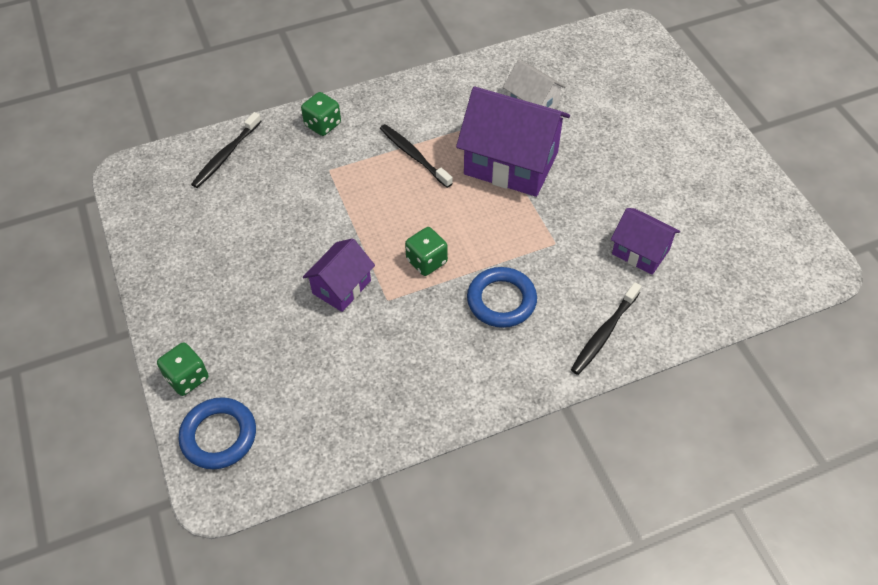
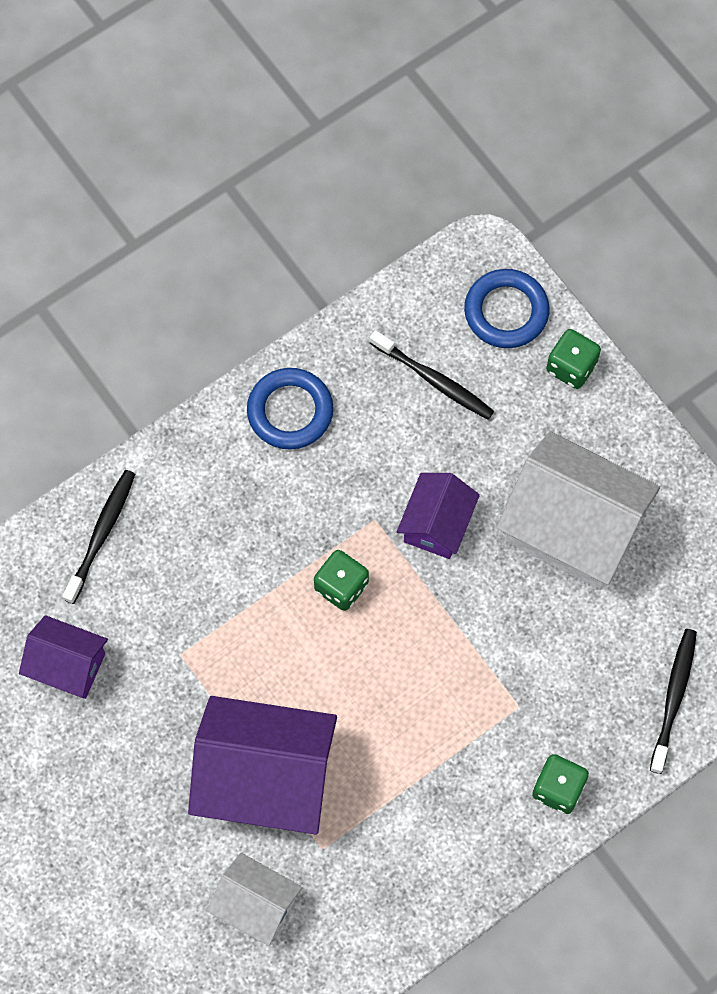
camera: 165 degrees right, 15 degrees up
(243, 264) = (572, 528): none -> white house
(414, 155) = (407, 760): black toothbrush -> black toothbrush (434, 380)
(501, 300) = (234, 551): blue ring -> blue ring (290, 411)

